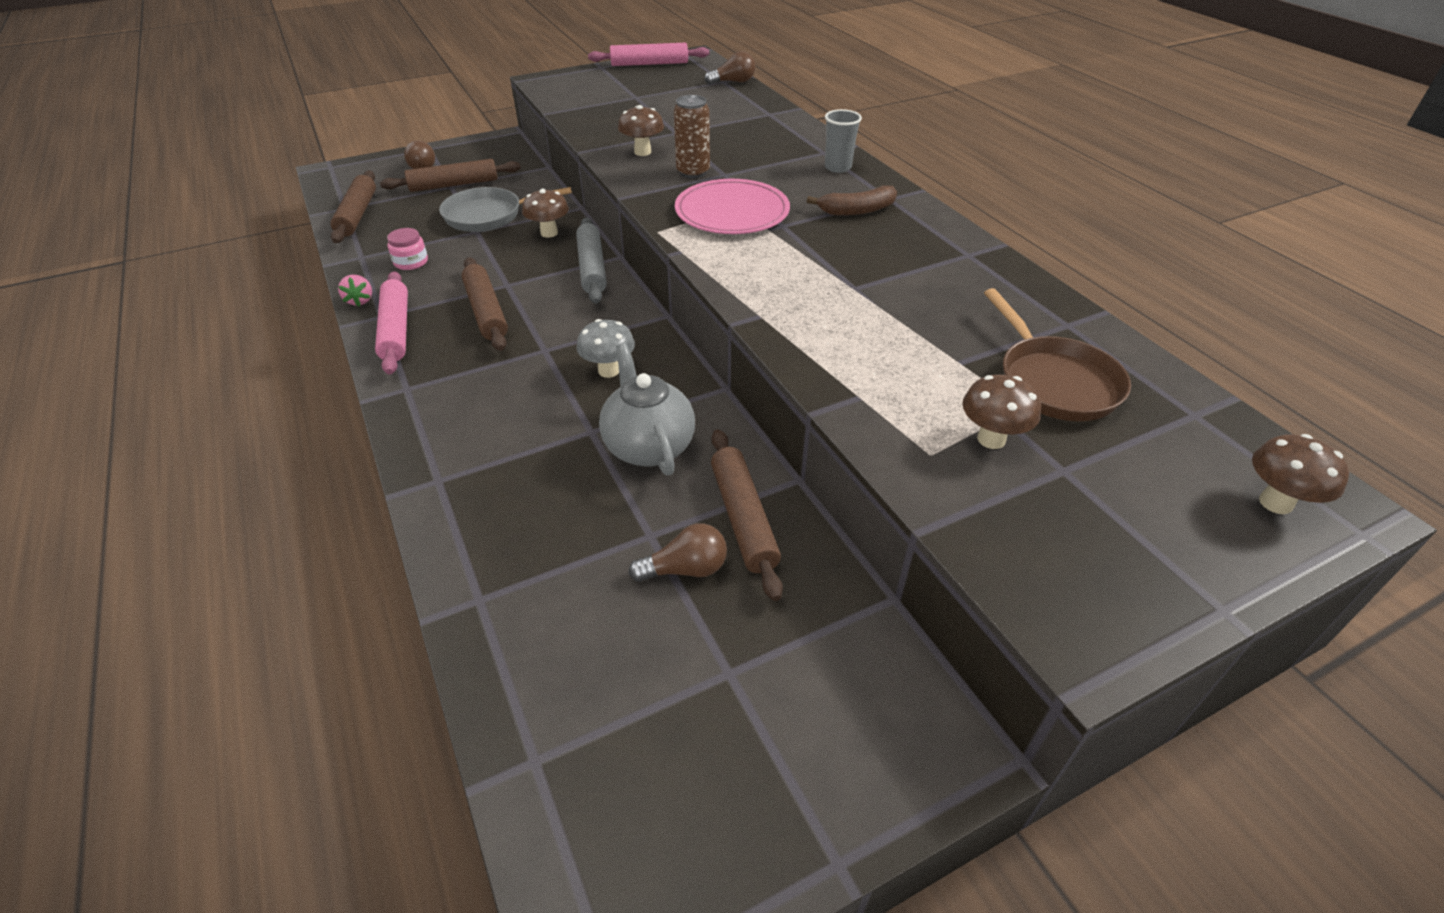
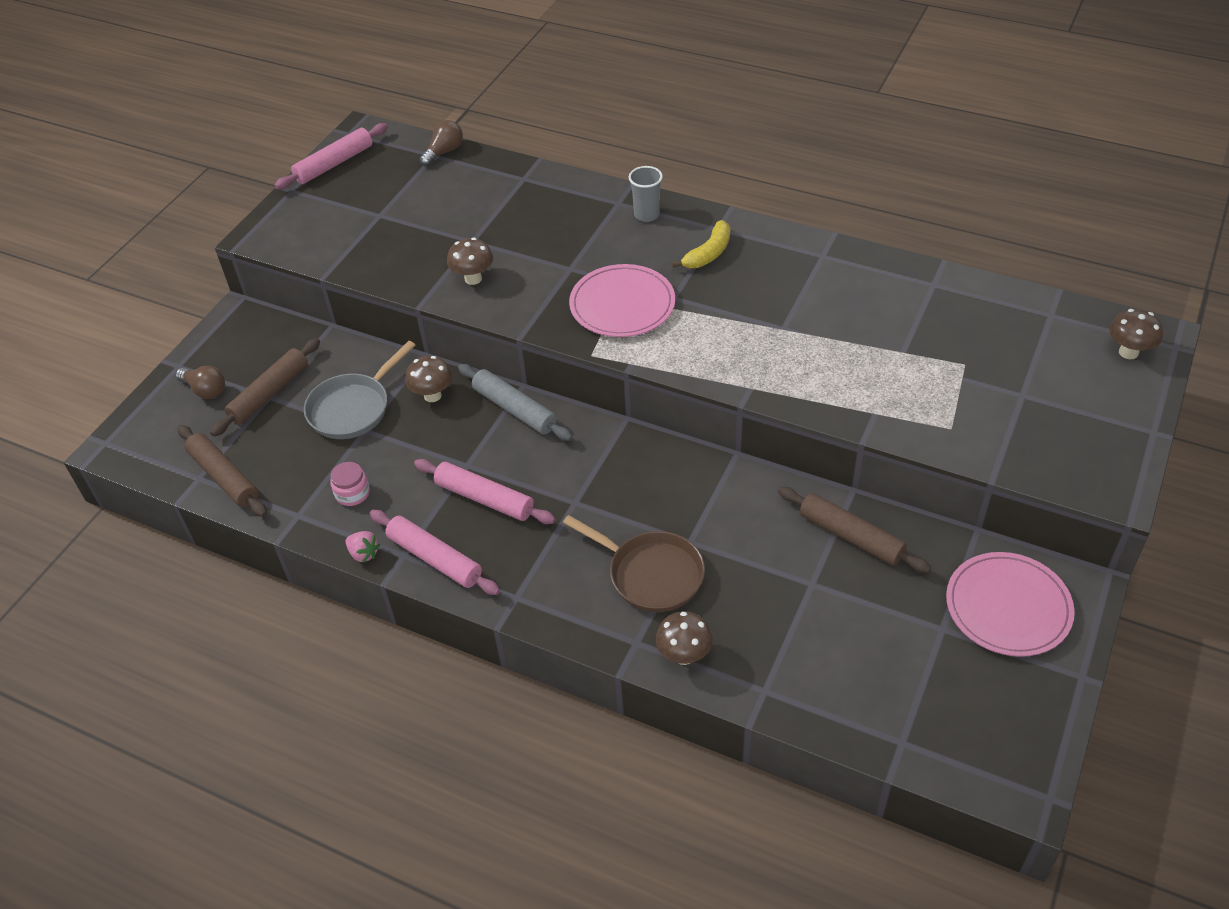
camera: 35 degrees left, 5 degrees up
(486, 311) = (485, 498): brown rolling pin -> pink rolling pin
(608, 371) = (643, 489): grey mushroom -> none
(648, 446) = (739, 527): grey teapot -> none
(686, 569) = (855, 589): brown light bulb -> none
(693, 172) = (542, 279): brown can -> none
(835, 705) = (1008, 607): none -> pink plate
(857, 210) = (708, 253): brown banana -> yellow banana
(991, 439) = (970, 398): brown mushroom -> brown mushroom (684, 655)
(1054, 381) = (964, 335): brown pan -> brown pan (651, 574)

